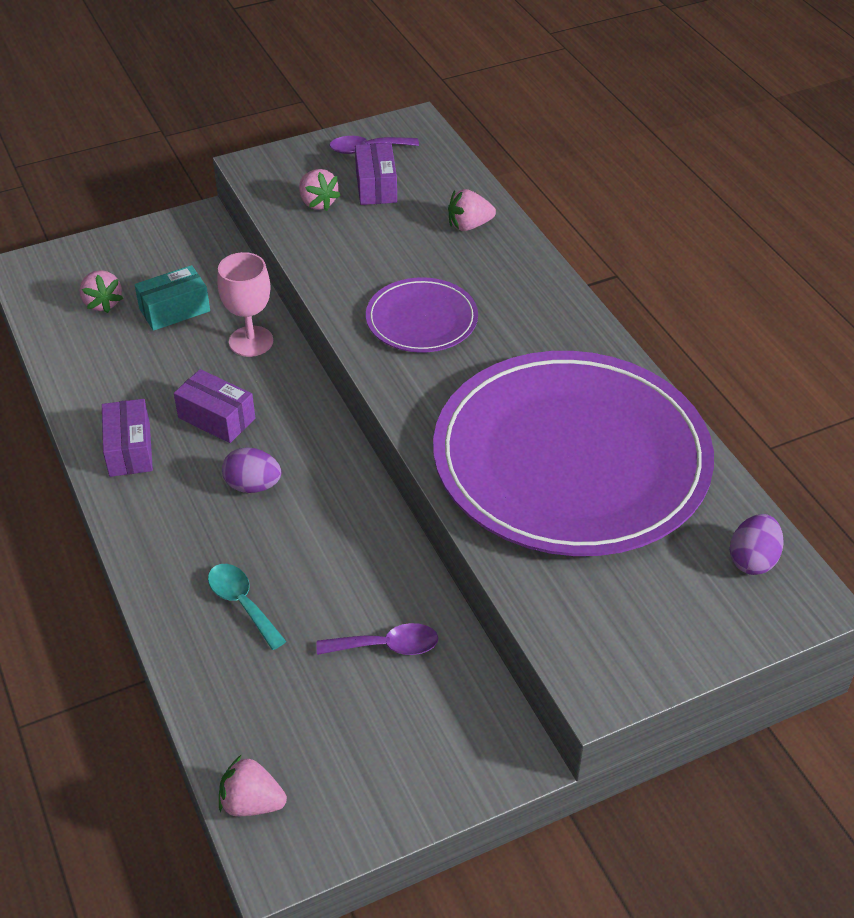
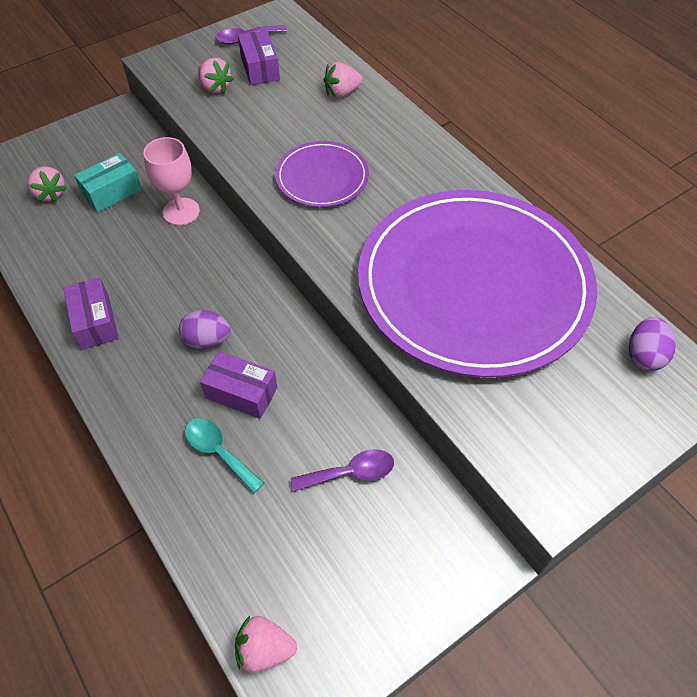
camera: 10 degrees left, 10 degrees up
(216, 418) = (165, 283): purple box -> purple box (241, 393)

